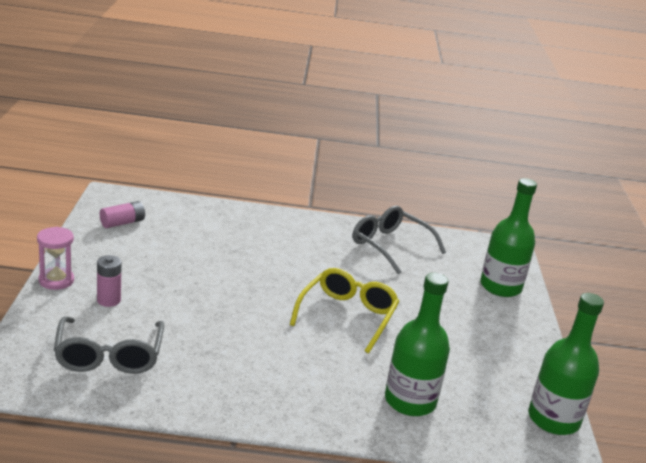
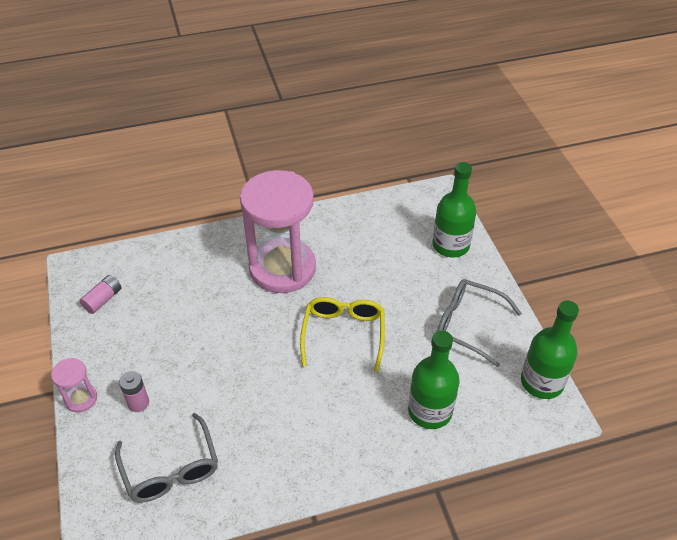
camera: 15 degrees left, 20 degrees up
(311, 252) = (282, 268): none -> pink hourglass
(390, 246) = (344, 232): grey glasses -> grey glasses (468, 325)

